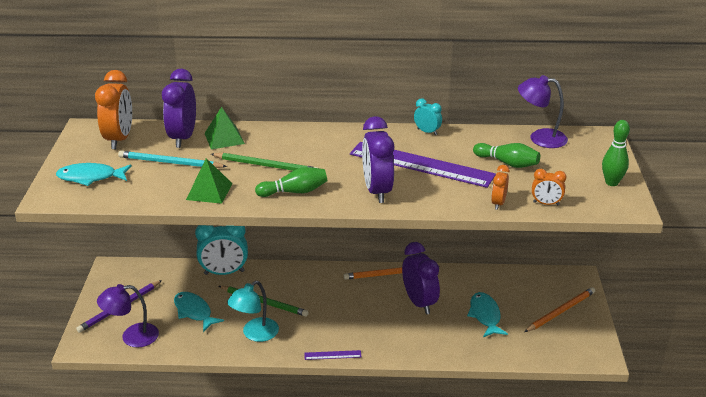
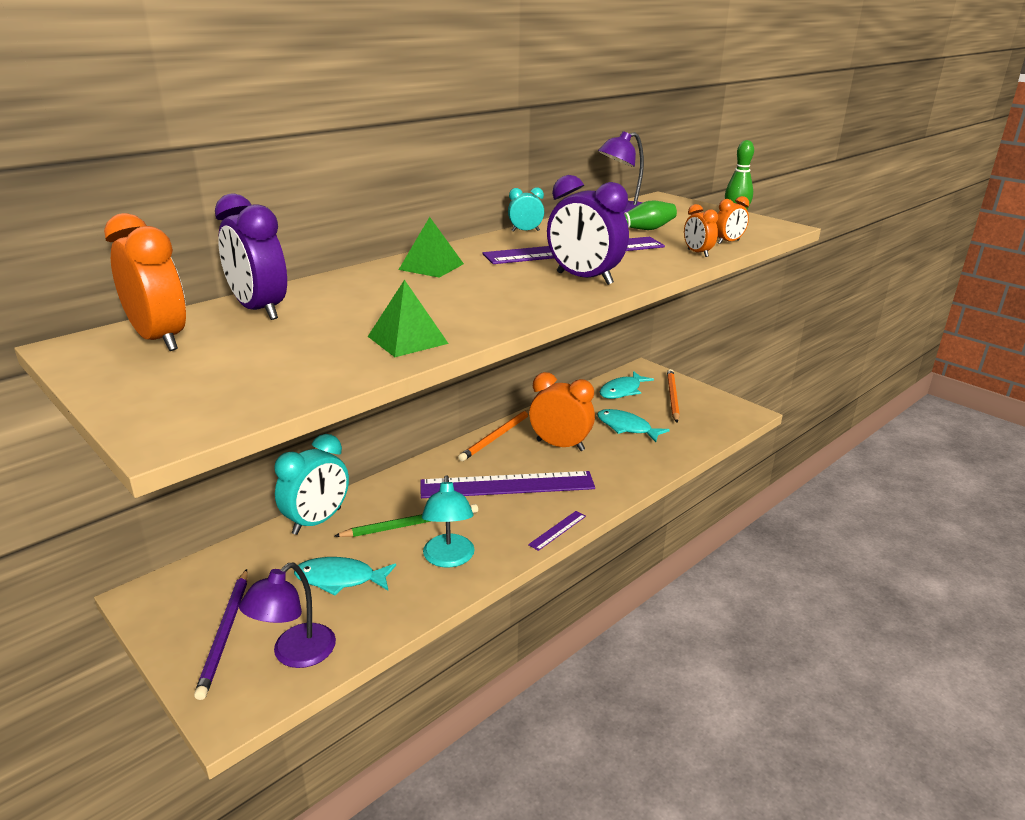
camera: 45 degrees left, 5 degrees down
(90, 177) = (195, 388): turquoise fish -> turquoise fish (622, 391)
(170, 163) = (292, 335): turquoise pencil -> none
(224, 138) = (318, 294): green pyramid -> green pyramid (431, 266)
(266, 166) = (425, 298): green pencil -> none
(294, 192) = (507, 306): green bowling pin -> none
(347, 310) = (507, 485): none -> purple ruler
(419, 302) = (560, 445): purple clock -> orange clock

